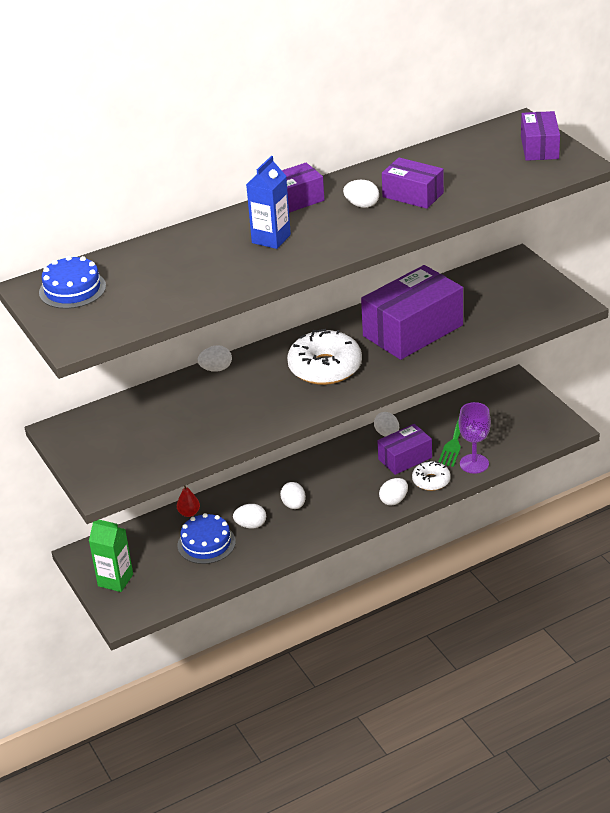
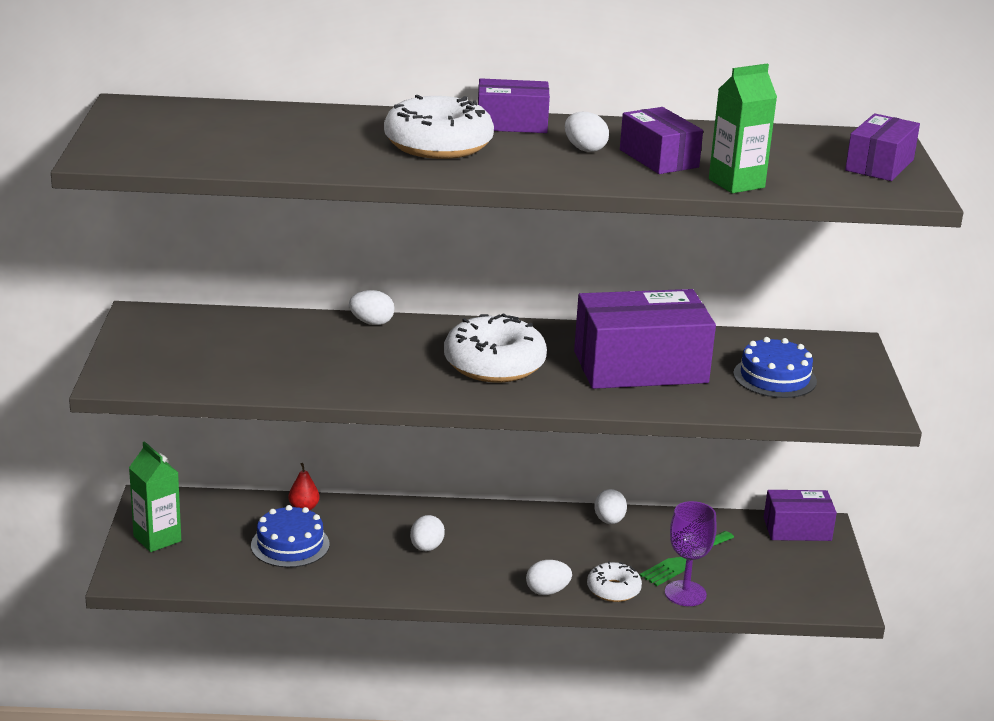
camera: 25 degrees right, 10 degrees down
(72, 289) = (167, 119): blue cake -> blue cake (774, 377)
(251, 525) = (357, 547): white egg -> none
(271, 239) = (438, 145): blue carton -> white donut
(405, 458) = (605, 554): purple box -> purple box (797, 529)
(478, 197) = (736, 183): none -> green carton

